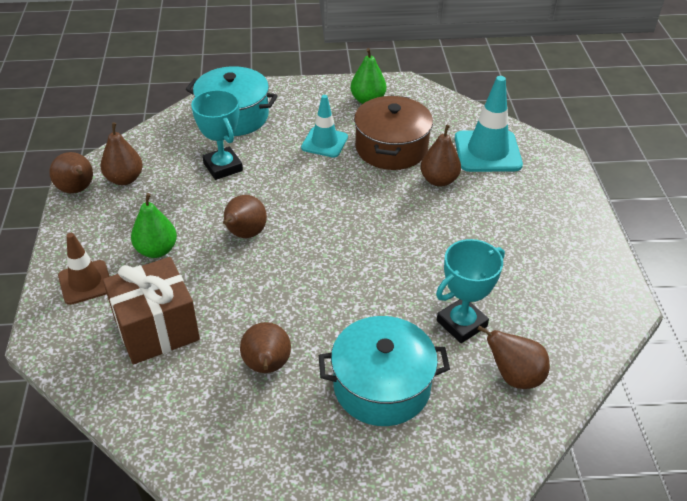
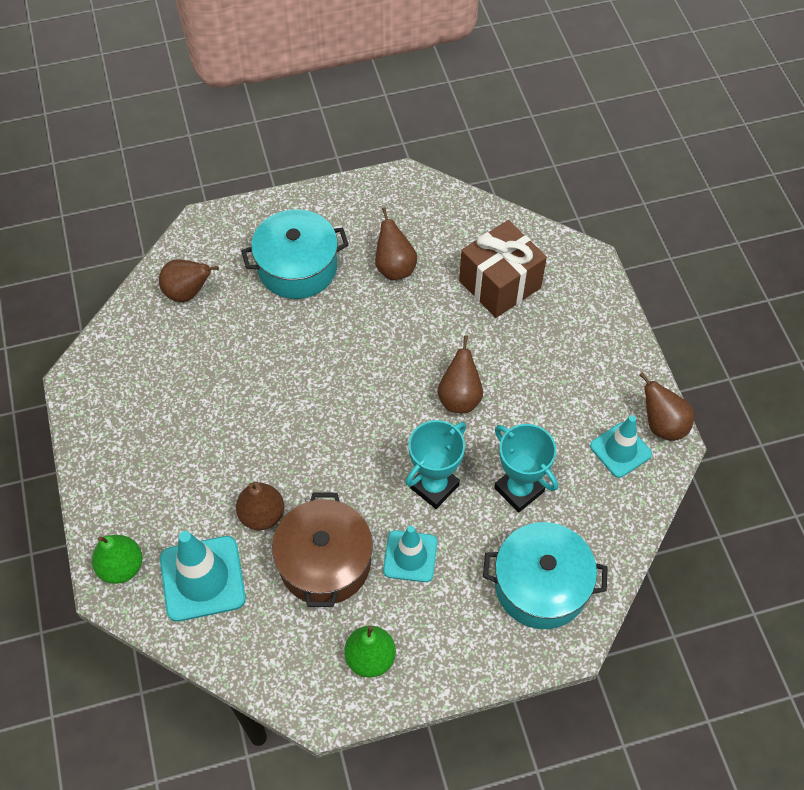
camera: 170 degrees right, 15 degrees up
(85, 282) = (586, 317): brown traffic cone -> none
(125, 179) = (620, 450): brown pear -> turquoise traffic cone
(157, 250) = (539, 363): green pear -> green pear (121, 567)
(461, 323) = (232, 334): turquoise trophy -> turquoise trophy (434, 486)

